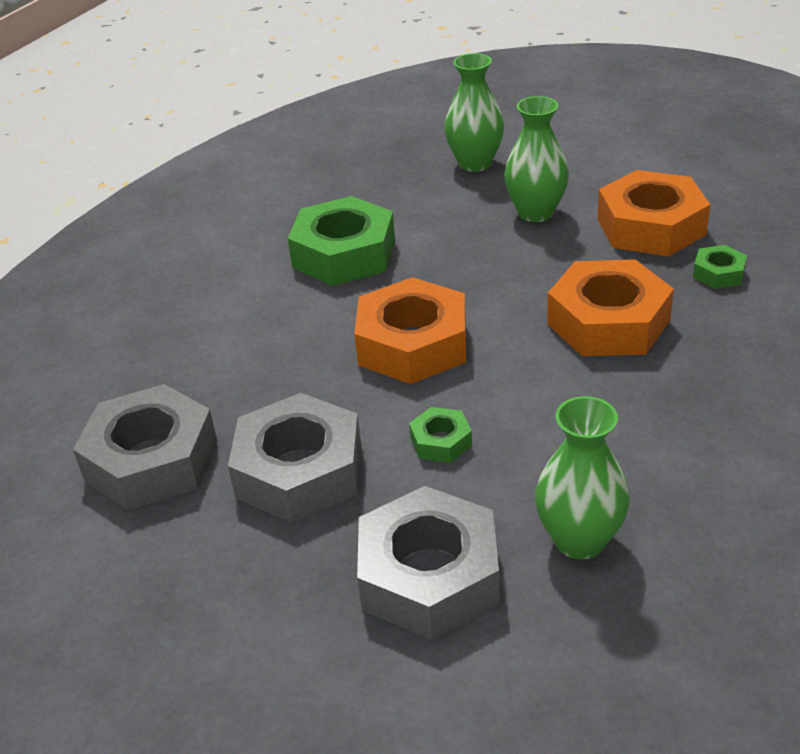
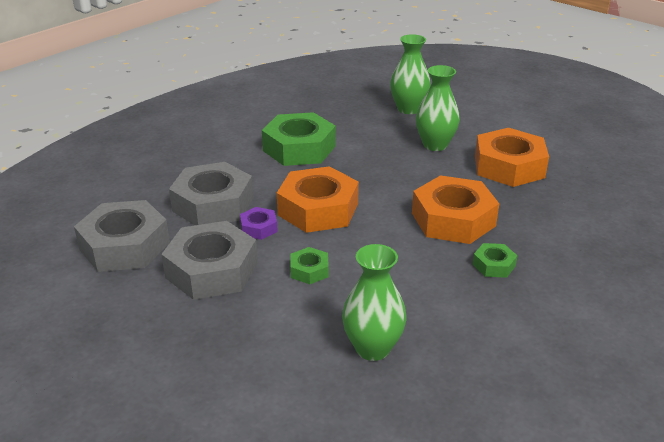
camera: 10 degrees right, 5 degrees down
(339, 391) = (259, 228): none -> purple nut
(429, 576) = (264, 349): grey nut -> grey nut (213, 204)
(718, 273) = (542, 203): green nut -> green nut (494, 265)

